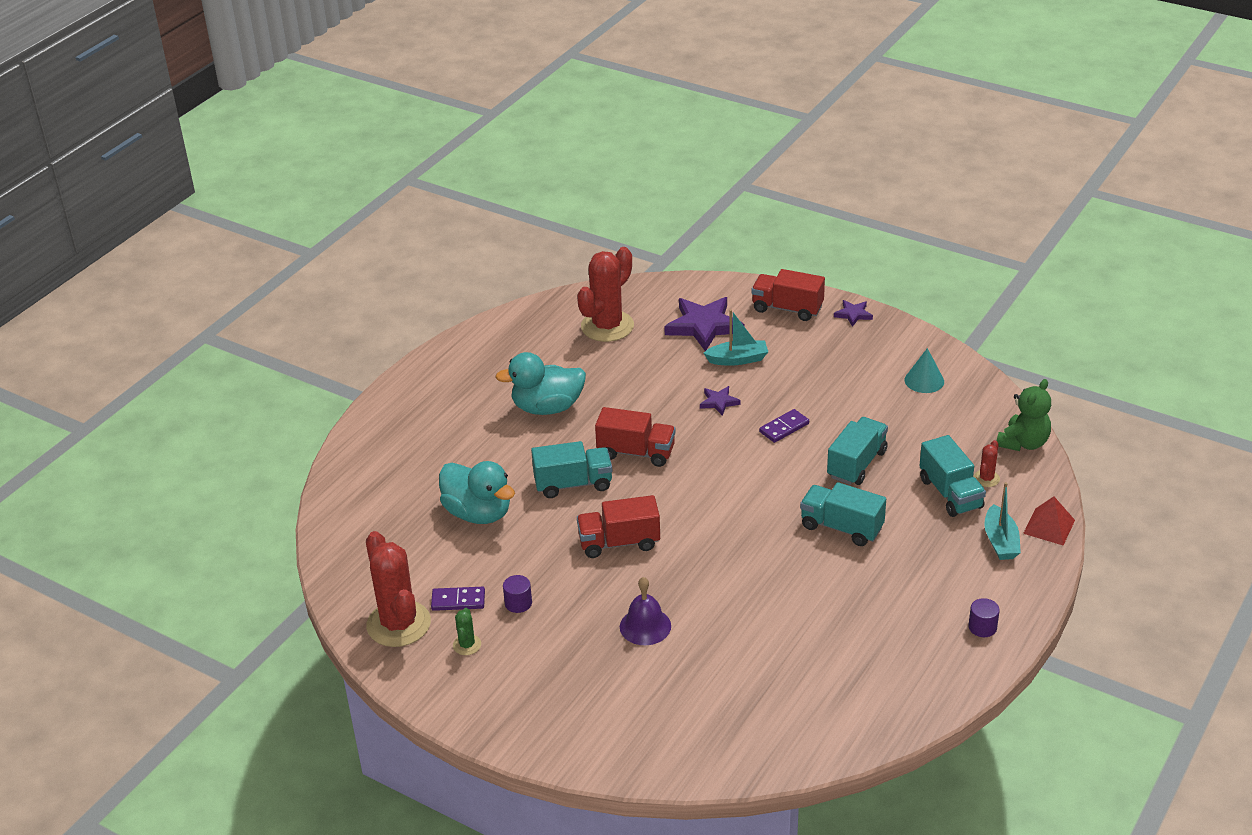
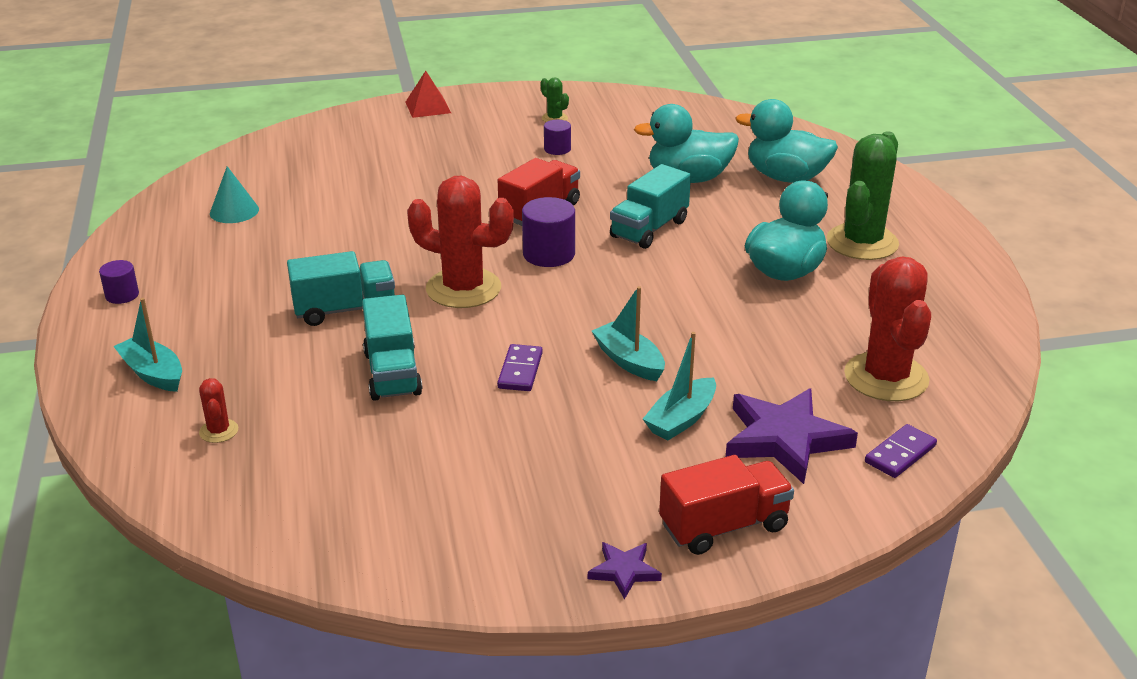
camera: 135 degrees right, 5 degrees down
(398, 624) = (621, 108): red cactus -> red cactus (463, 288)
(417, 475) = (786, 177): none -> turquoise duck
(458, 600) = (604, 133): purple domino -> purple domino (900, 454)
(470, 401) = (862, 242): none -> green cactus
(636, 452) = (636, 276): red truck -> none
(645, 626) = (437, 176): purple bell -> none
(663, 500) = (549, 254): none -> purple cylinder
(719, 402) = (629, 361): purple star -> turquoise boat
(924, 380) = (412, 519): turquoise cone -> turquoise cone (234, 211)
(950, 493) = (251, 394): turquoise truck -> none
(1023, 443) = (199, 500): green teddy bear -> none
(1049, 526) = (101, 414): red pyramid -> red pyramid (428, 107)

